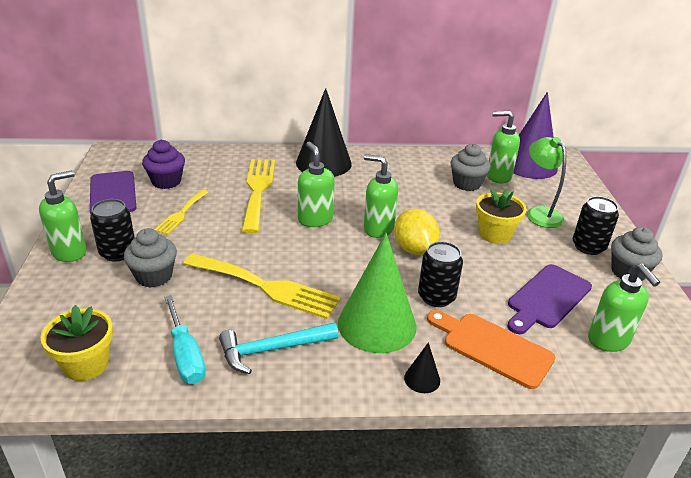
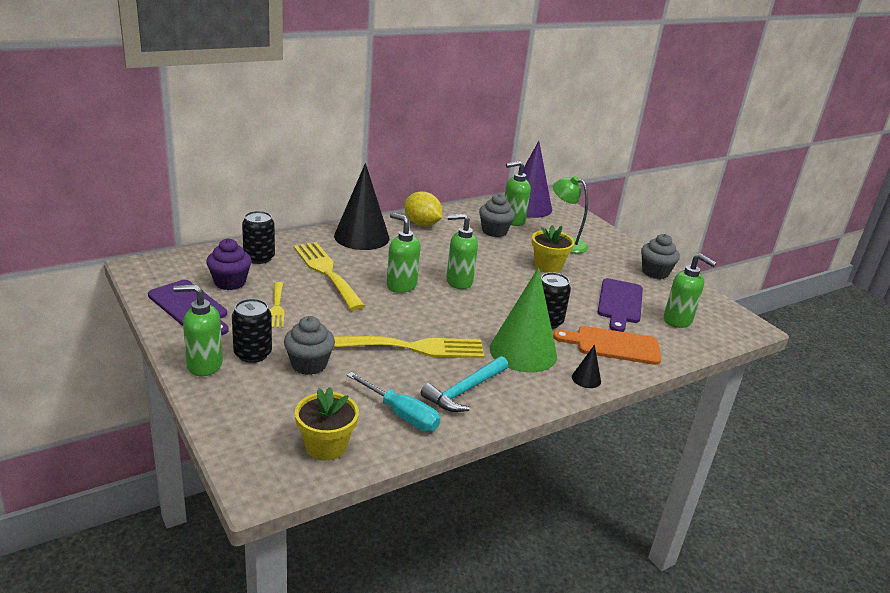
camera: 30 degrees left, 5 degrees down
(69, 252) = (204, 365): green soap dispenser -> green soap dispenser turned 105 degrees counterclockwise
(414, 249) = (500, 291): yellow lemon -> yellow lemon (422, 224)
(588, 247) = (617, 260): black can -> black can (259, 258)

